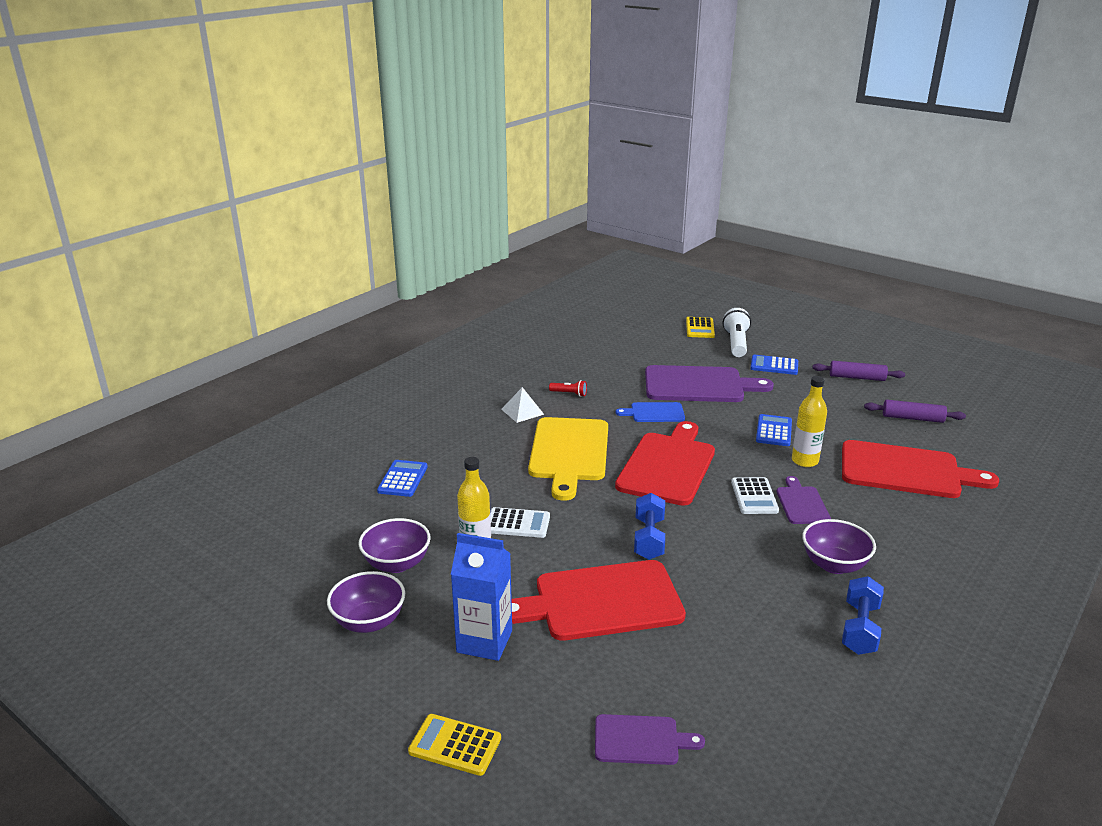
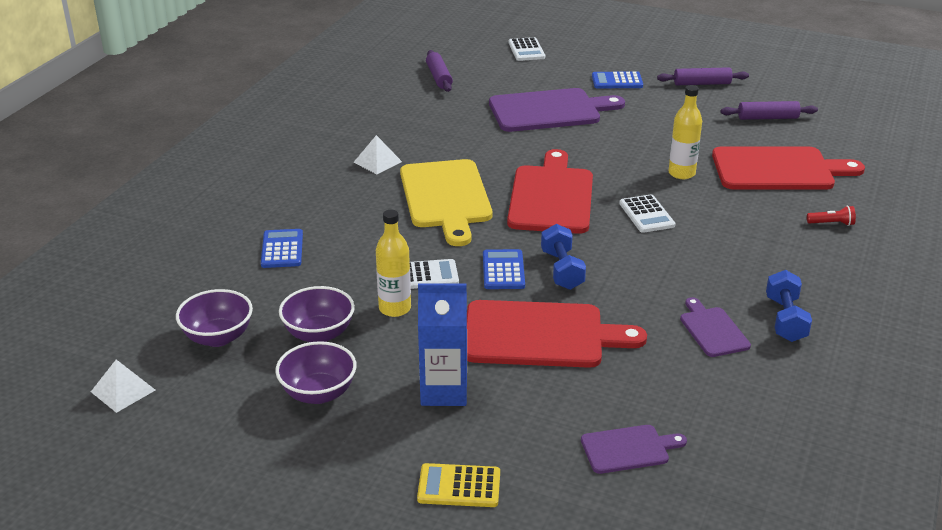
camera: 15 degrees left, 5 degrees up
(205, 587) = (123, 390): none -> white pyramid
(569, 394) = (419, 136): red flashlight -> red flashlight (831, 223)
(601, 601) = (540, 335): red cutting board -> red cutting board turned 150 degrees counterclockwise
(610, 343) = (439, 77): none -> purple rolling pin
(654, 413) = (516, 145): blue cutting board -> none
(700, 328) = (526, 50): yellow calculator -> white calculator
(736, 343) = (570, 62): white flashlight -> none
(774, 431) = (641, 148): blue calculator -> blue calculator (503, 270)
(802, 503) = (693, 215): purple cutting board -> purple cutting board (712, 330)
(834, 565) = (743, 267): purple bowl -> purple bowl (218, 337)

